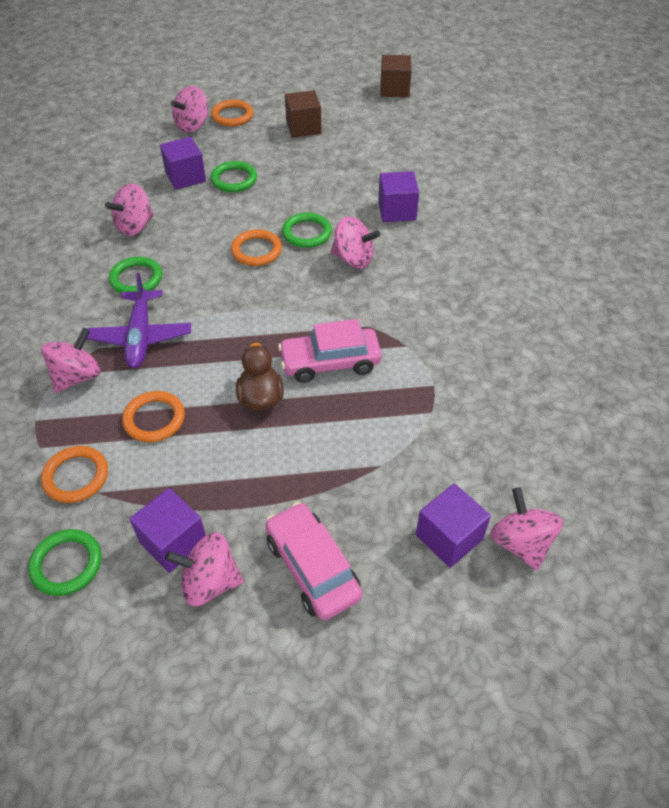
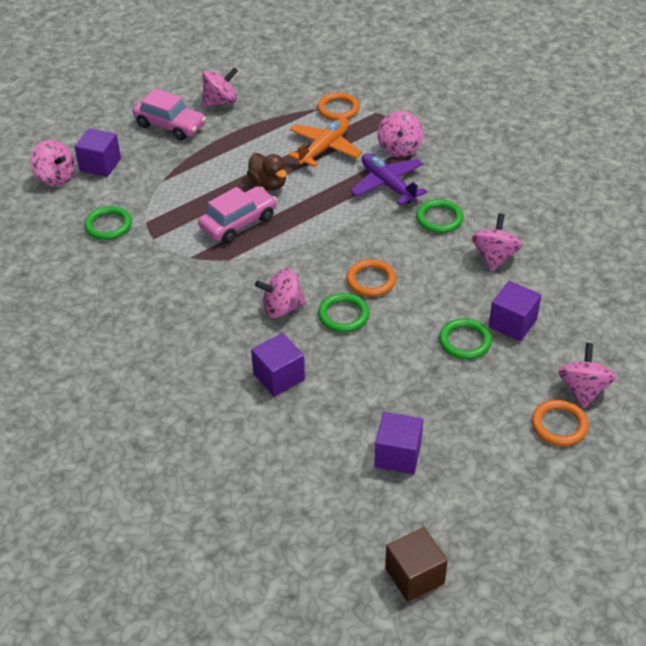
camera: 150 degrees right, 5 degrees down
(66, 564) = (300, 81): green ring -> green ring (108, 225)
(154, 419) = (324, 148): orange ring -> orange plane
(173, 542) = (254, 107): purple cube -> purple cube (398, 455)
(303, 128) = (465, 446): brown cube -> none

